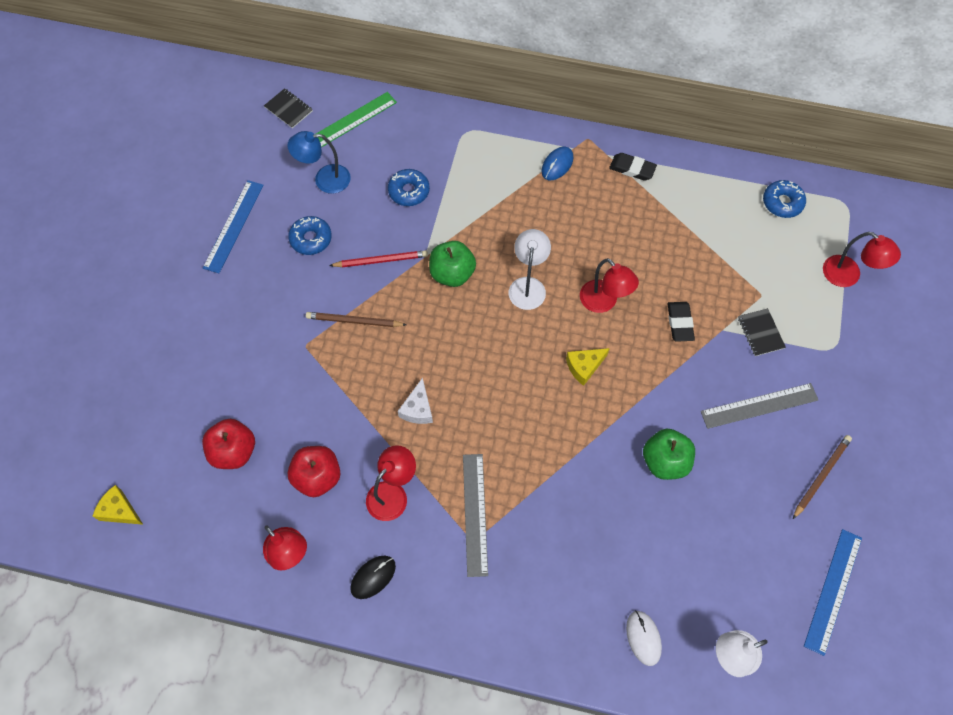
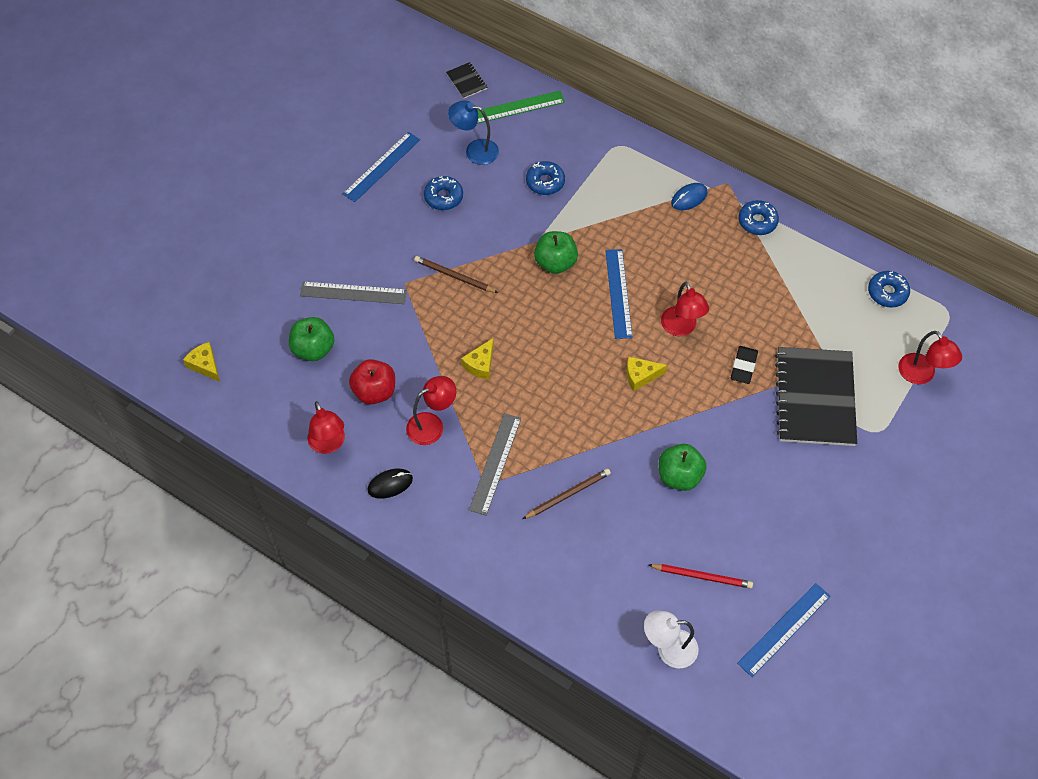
camera: 20 degrees right, 5 degrees down
(234, 451) = (313, 349): red apple -> green apple
(381, 260) = (497, 233): red pencil -> red pencil (702, 576)
(418, 409) = (480, 364): white cheese -> yellow cheese
(528, 286) = (618, 293): white lamp -> blue ruler
(632, 169) = (757, 221): black eraser -> blue donut
(643, 638) = (599, 608): white mouse -> none
(759, 405) = (786, 458): grey ruler -> grey ruler (353, 293)
(760, 333) = (815, 398): black notebook -> black notebook, size x2.41
(821, 476) = (816, 534): brown pencil -> brown pencil (568, 494)

